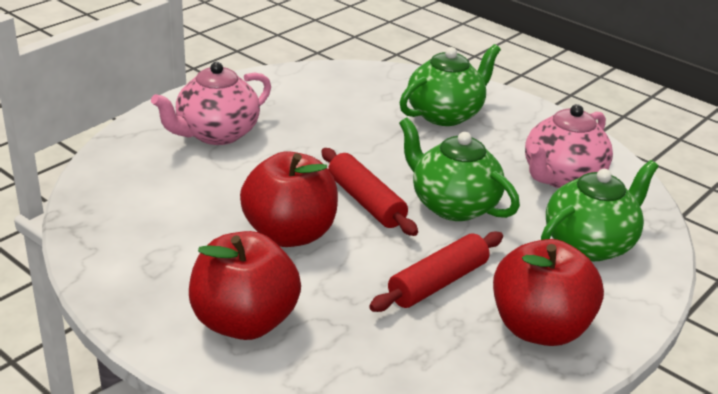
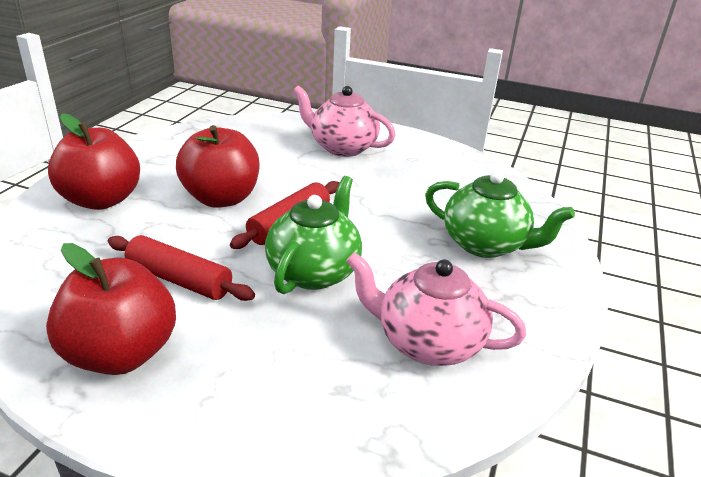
camera: 70 degrees right, 0 degrees up
(589, 244) = (295, 380): green teapot -> none

